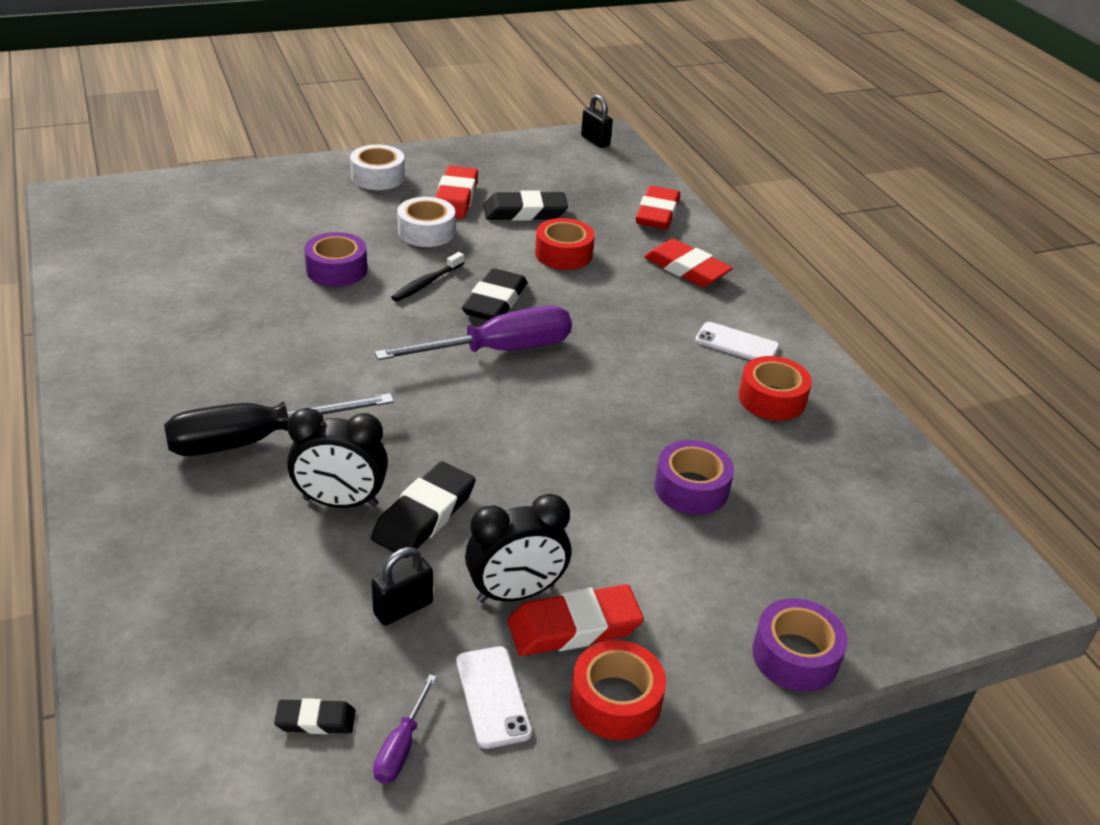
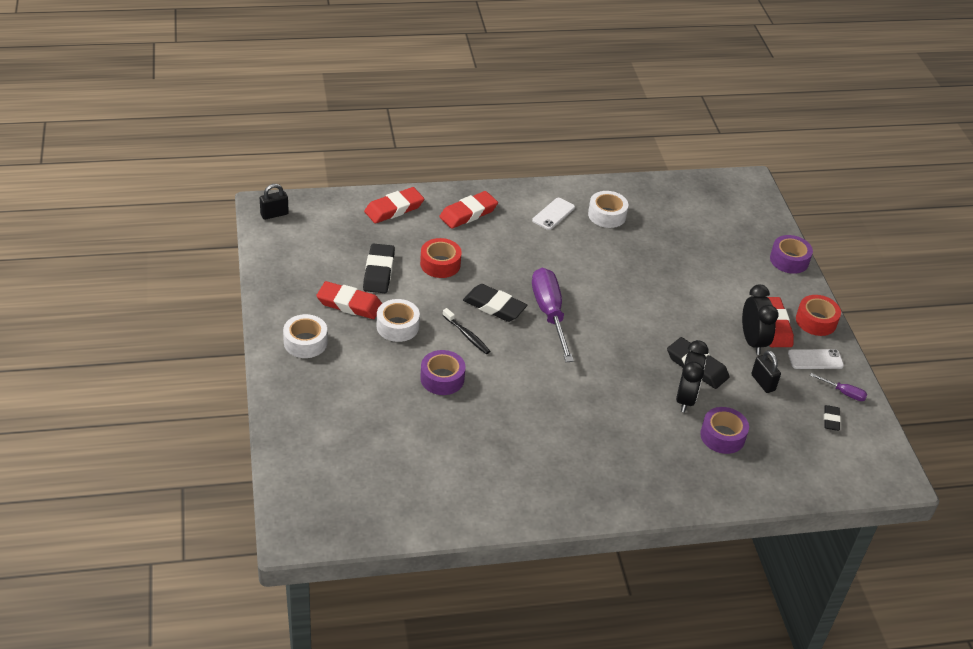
camera: 80 degrees left, 5 degrees up
(255, 440) = (630, 431): black screwdriver -> none
(657, 213) = (394, 209): red eraser -> red eraser turned 60 degrees counterclockwise
(691, 488) = (679, 264): purple tape -> purple tape (722, 436)
(771, 399) = (607, 215): red tape -> white tape

